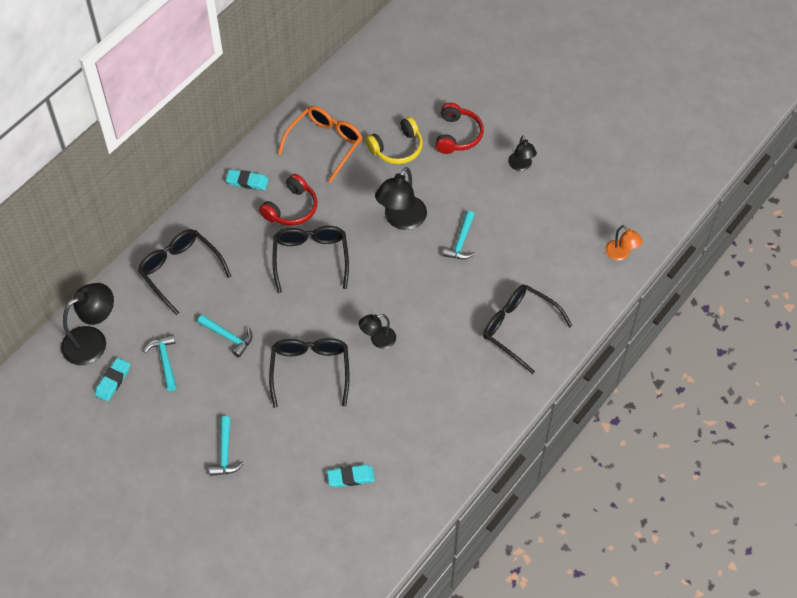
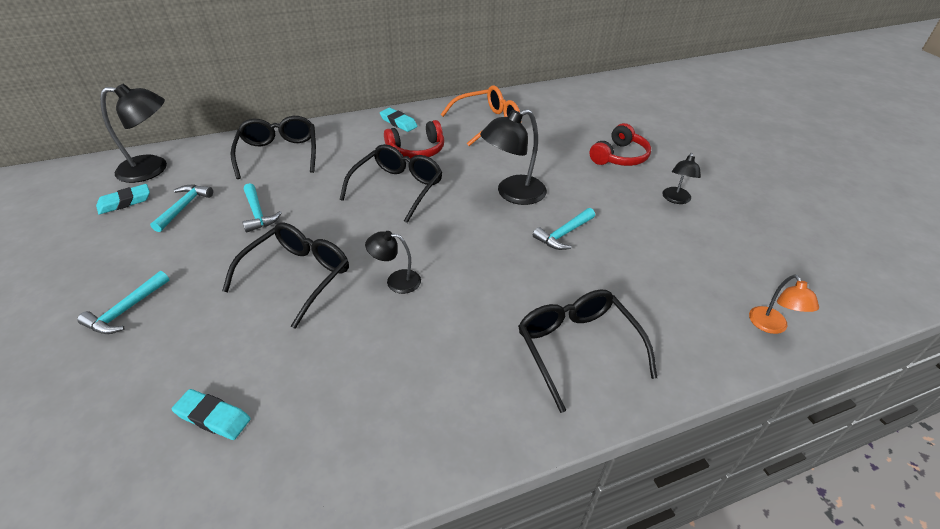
camera: 30 degrees right, 15 degrees down
(397, 148) = (551, 146): yellow headphones -> none

